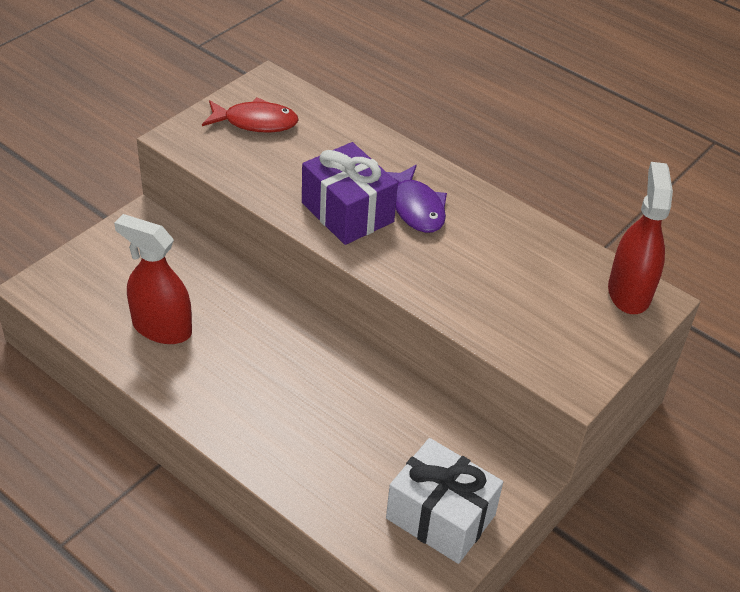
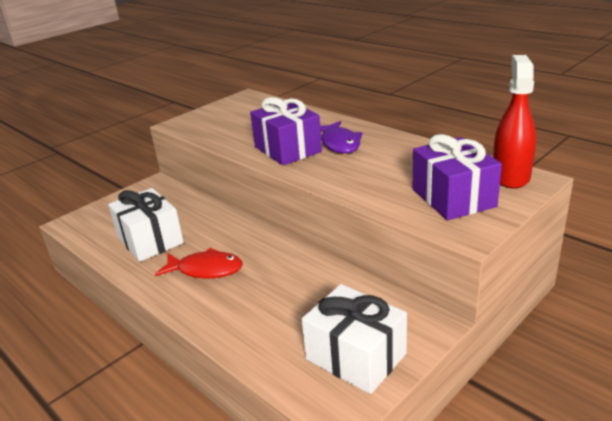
camera: 10 degrees right, 15 degrees down
(161, 328) = (150, 240): red spray bottle -> white gift
(255, 122) = (232, 113): red fish -> red fish (205, 270)
(560, 324) = (453, 198): none -> purple gift

